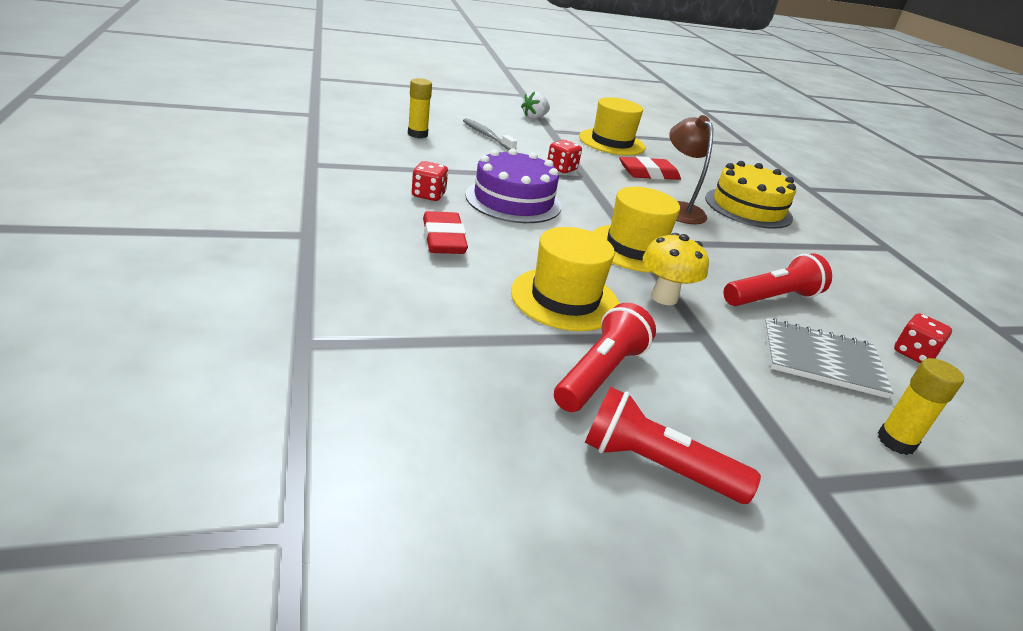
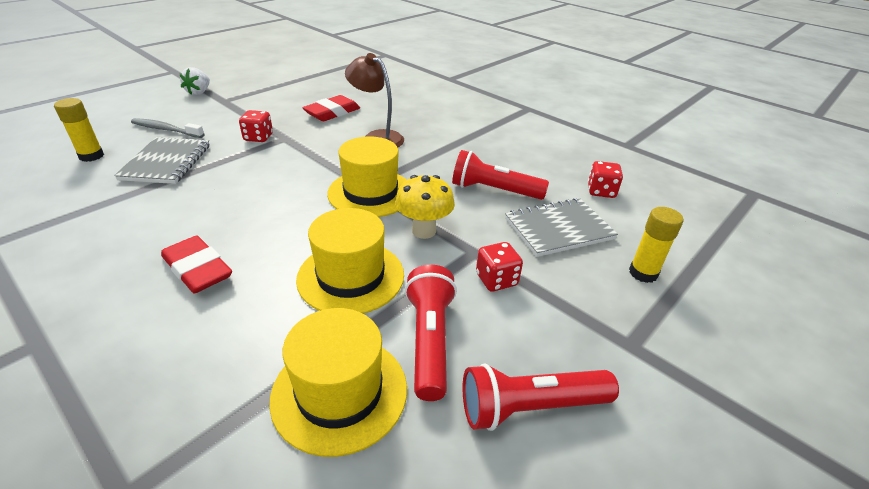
camera: 30 degrees left, 5 degrees up
(428, 195) = (149, 224): red dice -> red dice (496, 280)
(471, 159) = (166, 162): none -> grey notebook
(513, 200) = (237, 191): purple cake -> none
(612, 142) = (283, 93): yellow hat -> yellow hat (339, 392)
(748, 208) = (423, 114): yellow cake -> none
(772, 298) = (494, 190): red flashlight -> red flashlight turned 105 degrees counterclockwise

